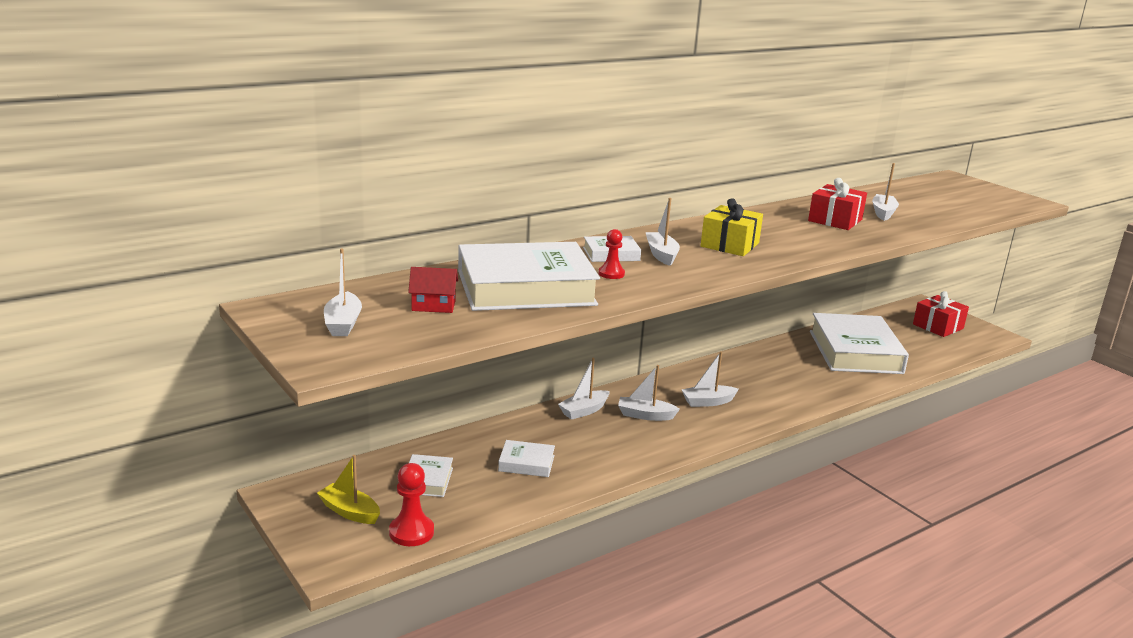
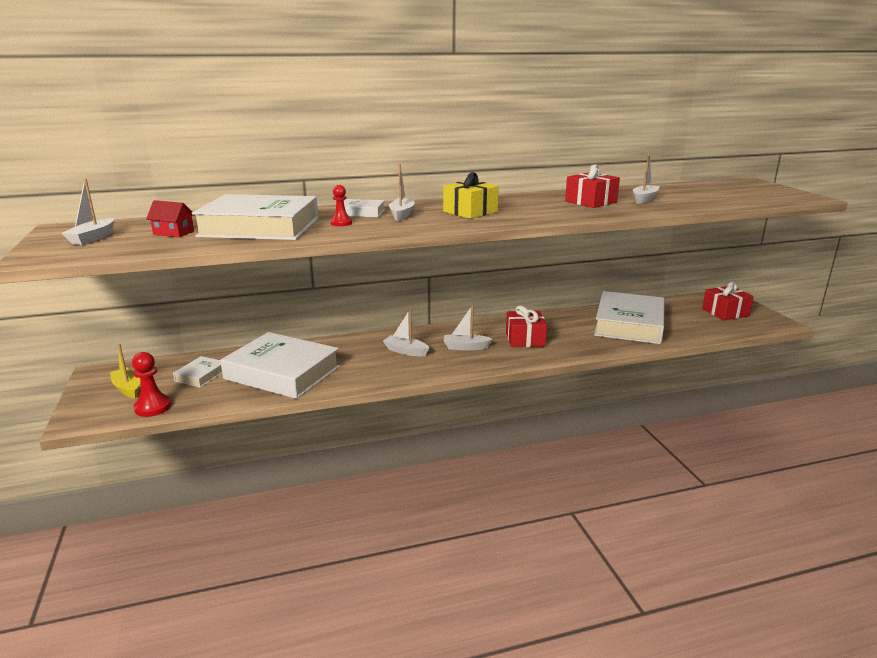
camera: 20 degrees right, 0 degrees up
(526, 463) = (282, 373): white book -> white book, size x2.26
(584, 411) = (361, 343): white boat -> none
(763, 384) = (525, 339): none -> red gift

